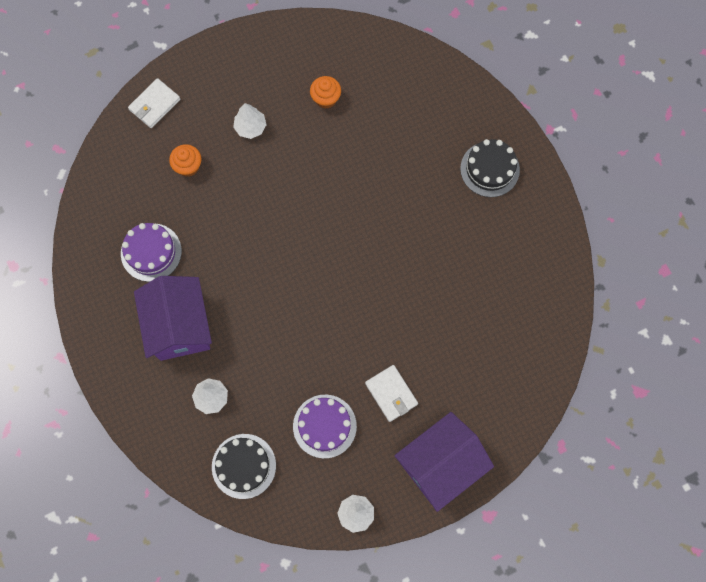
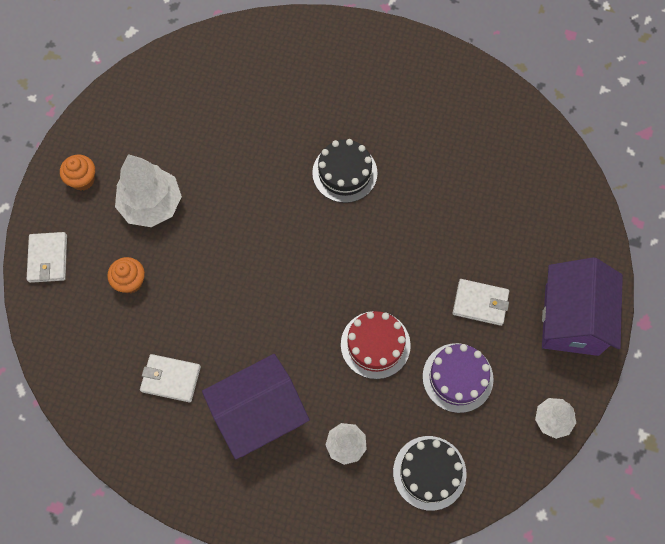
camera: 45 degrees left, 5 degrees down
(151, 252) = (171, 379): purple cake -> white wallet
(180, 326) = (259, 414): purple house -> purple house turned 60 degrees counterclockwise
(250, 127) = (151, 204): white tree -> white tree, size x1.76
(295, 353) = (375, 344): none -> red cake
(326, 99) = (191, 129): orange cupcake -> orange cupcake (82, 179)
(489, 169) = (373, 72): black cake -> black cake (344, 173)

